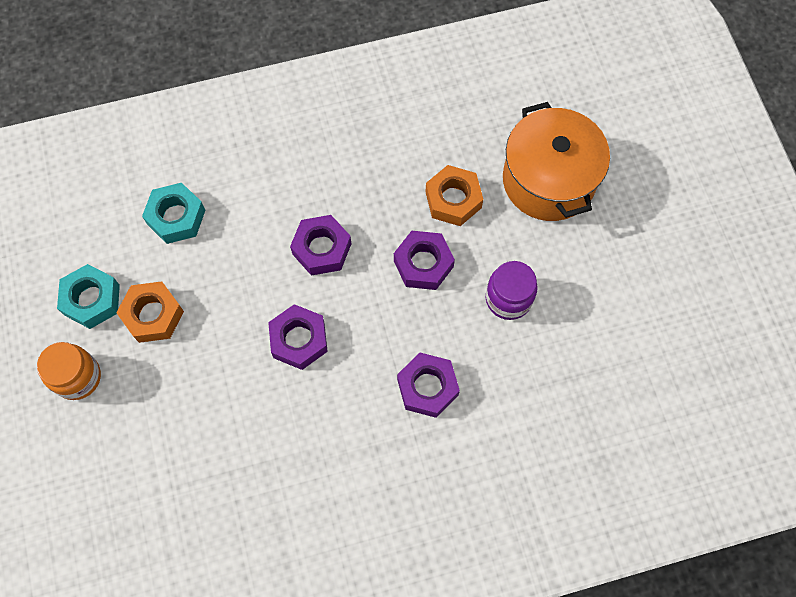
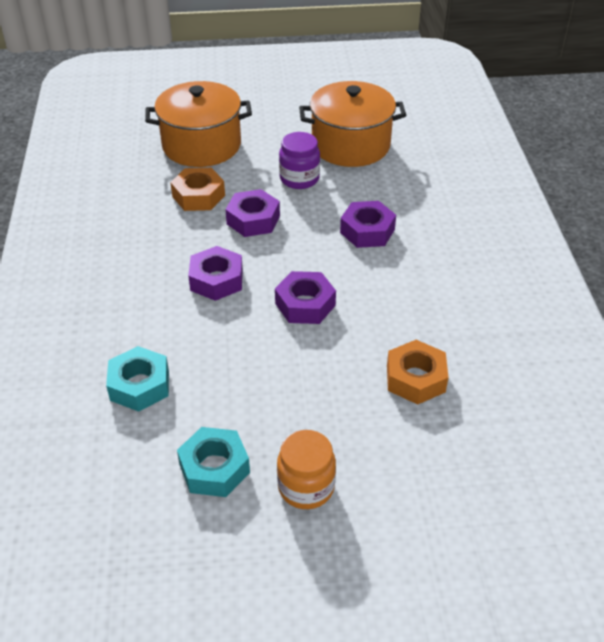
camera: 80 degrees left, 25 degrees down
(153, 315) = (249, 413): orange nut -> orange nut (415, 378)
(592, 347) = (350, 145): none -> orange pot

